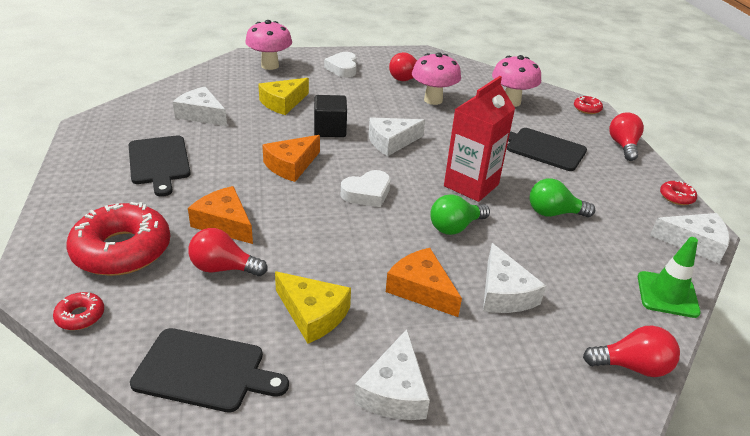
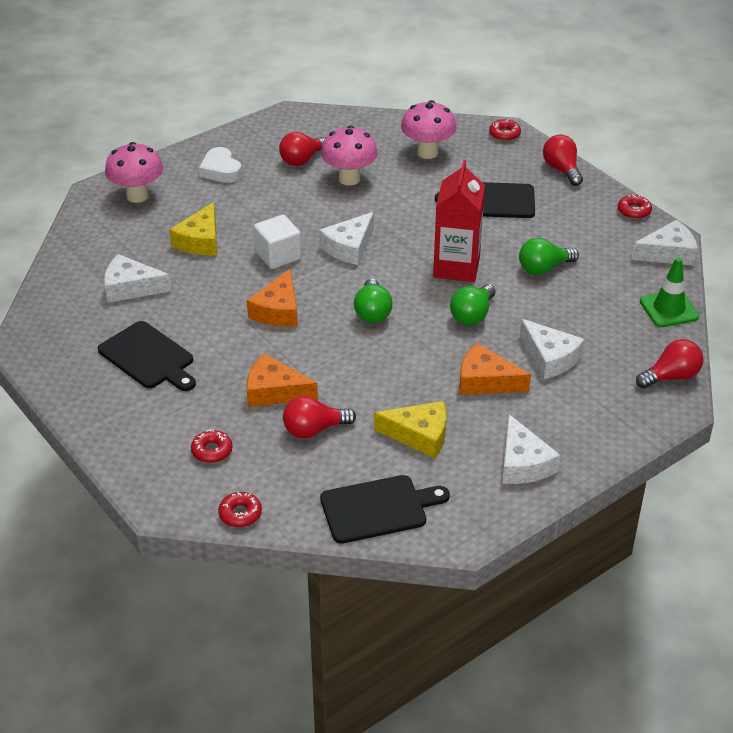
camera: 25 degrees left, 5 degrees up
(122, 250) = (212, 451): red donut -> red donut, size x0.43
(330, 130) = (278, 255): black cube -> white cube
(367, 193) = (372, 312): white heart -> green light bulb

